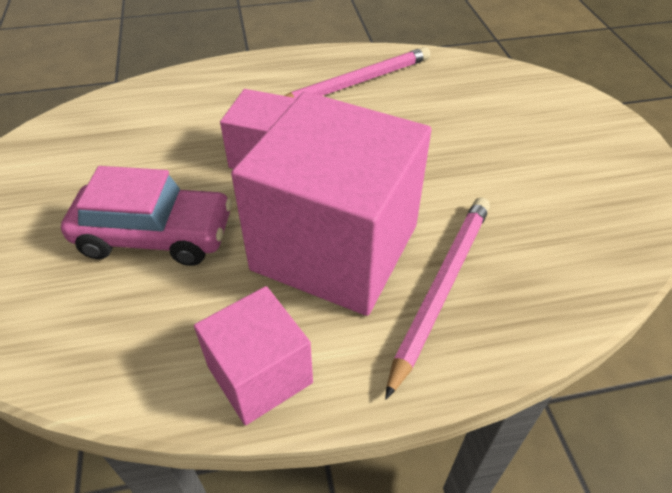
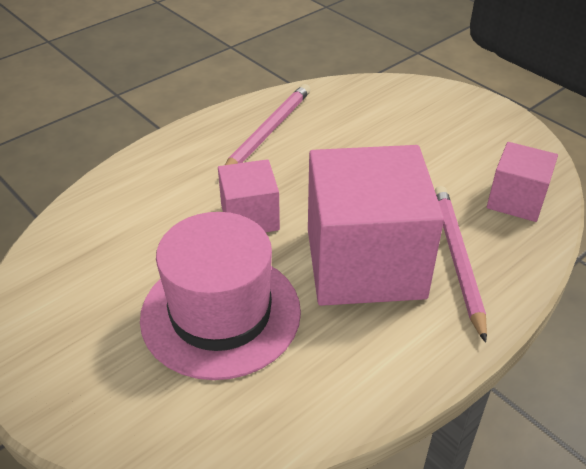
camera: 30 degrees left, 5 degrees down
(155, 235) = (220, 313): pink car -> pink hat
(260, 374) = (391, 369): pink cube -> pink cube (516, 200)

